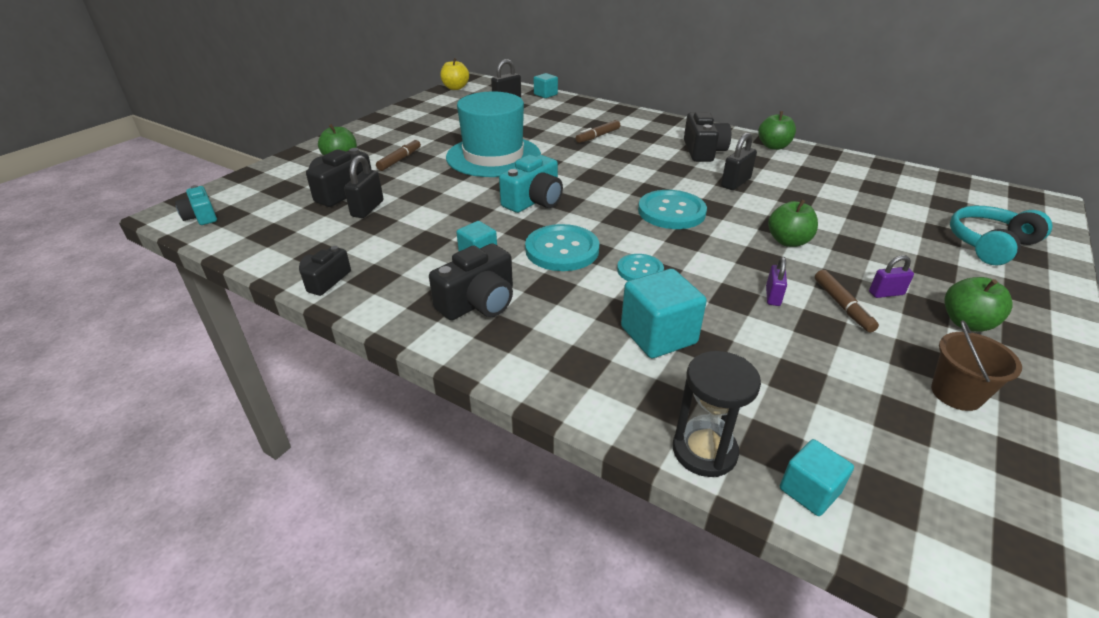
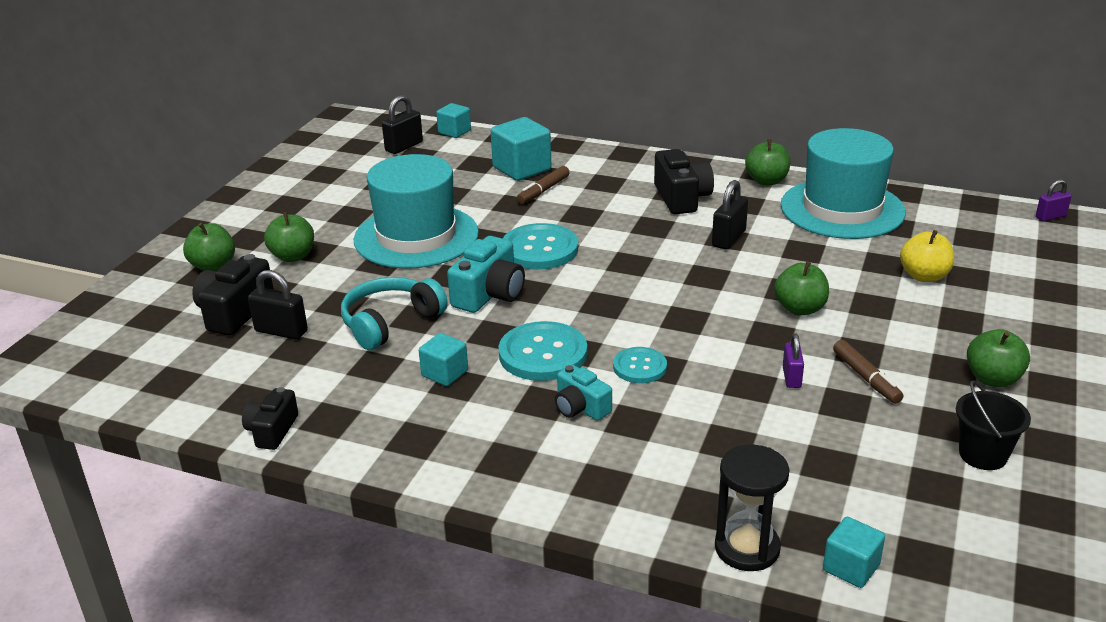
camera: 10 degrees left, 5 degrees down
(201, 216) = (65, 370): turquoise camera -> turquoise camera (580, 407)
(367, 209) = (281, 331): black padlock -> black padlock turned 75 degrees counterclockwise
(399, 160) = (293, 256): brown marker -> green apple
(455, 88) = (324, 133): yellow apple -> yellow apple (924, 276)
(478, 302) = (466, 431): black camera -> none
(658, 335) = (677, 439): turquoise cube -> turquoise cube (522, 169)
(671, 212) = (660, 287): turquoise button -> turquoise button (539, 249)
(833, 171) = (842, 209): none -> turquoise hat
(886, 293) = (910, 357): purple padlock -> purple padlock (1050, 217)
(956, 393) = (983, 455): brown bucket -> black bucket
(990, 244) = (1018, 284): turquoise headphones -> turquoise headphones (390, 323)

